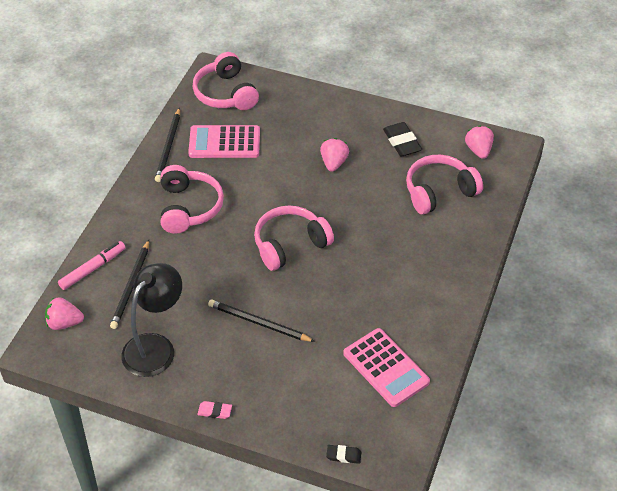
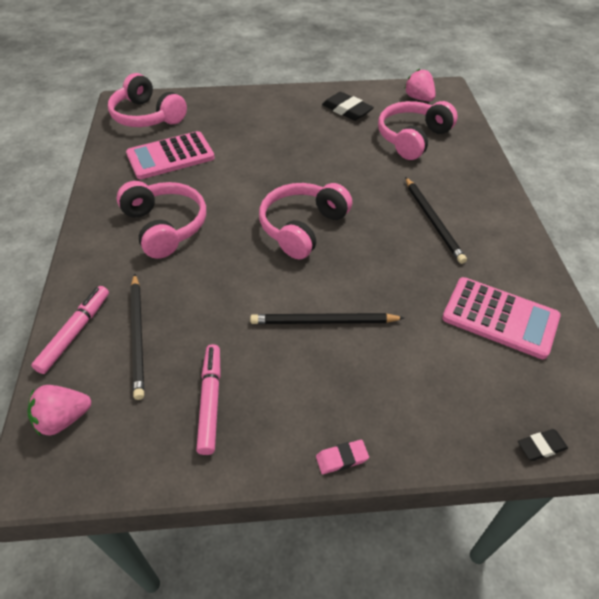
camera: 25 degrees left, 0 degrees up
(155, 346) = (210, 401): black lamp -> pink marker
(168, 147) = (109, 176): black pencil -> black pencil (433, 221)
(333, 163) = (295, 143): pink strawberry -> none

